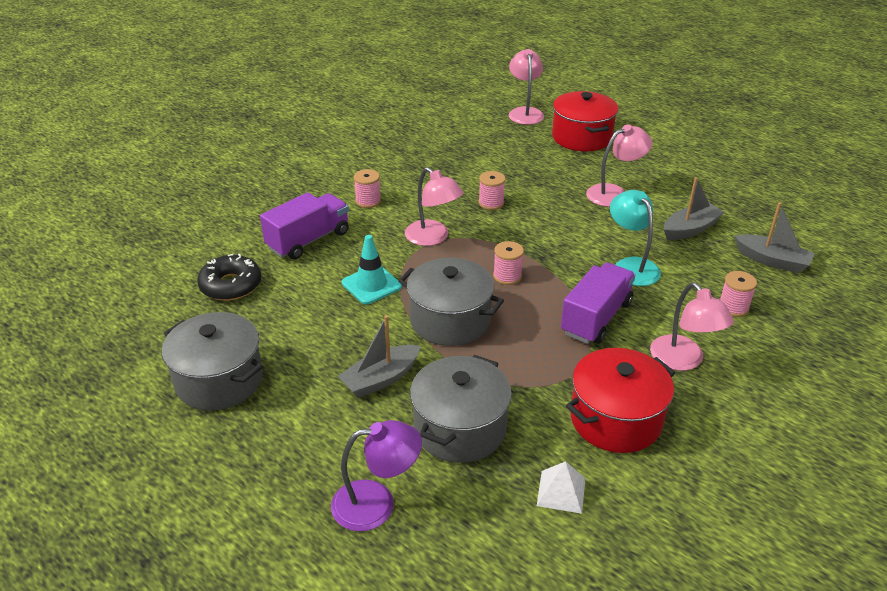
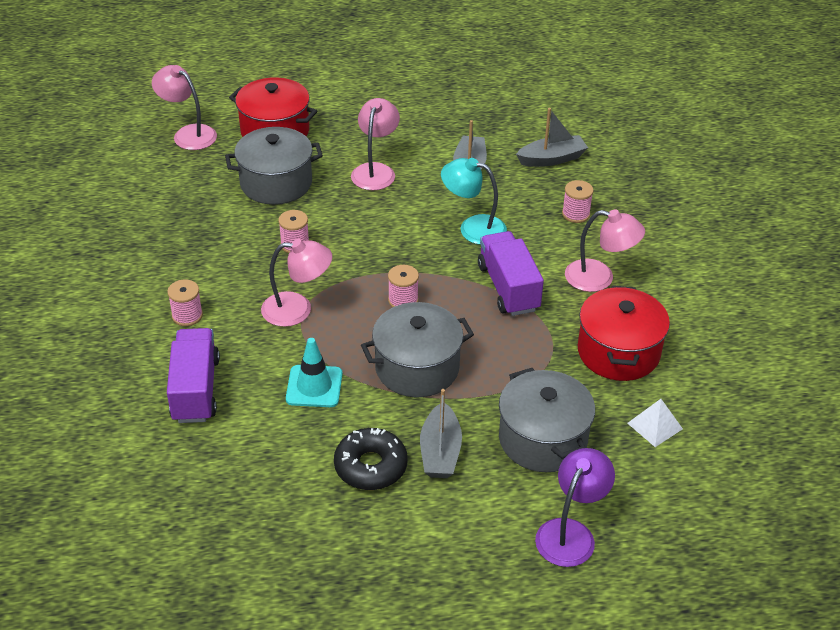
camera: 50 degrees left, 5 degrees up
(219, 380) = (326, 557): grey pot -> grey pot (276, 183)
(231, 285) = (197, 480): black donut -> black donut (370, 466)

